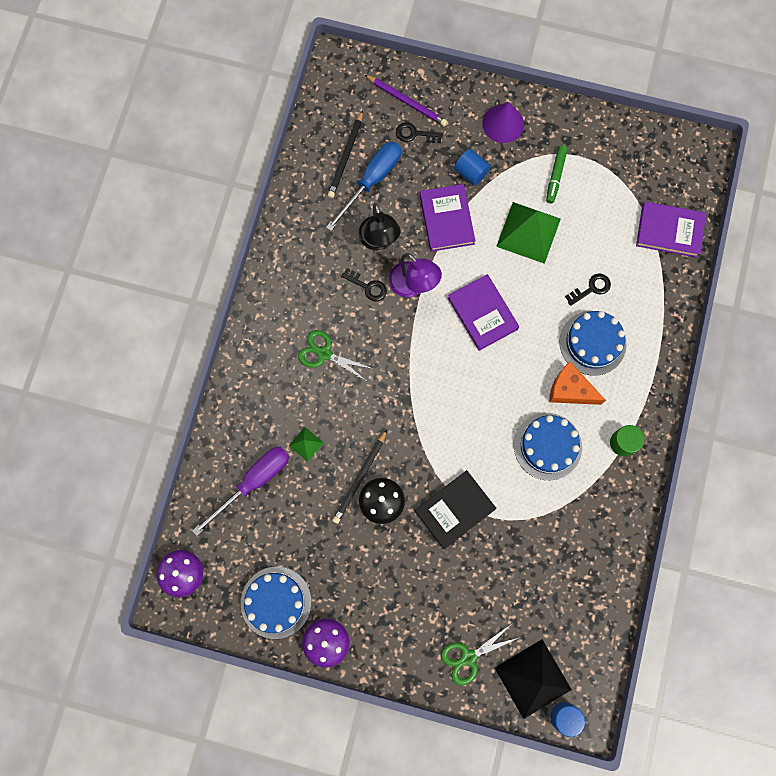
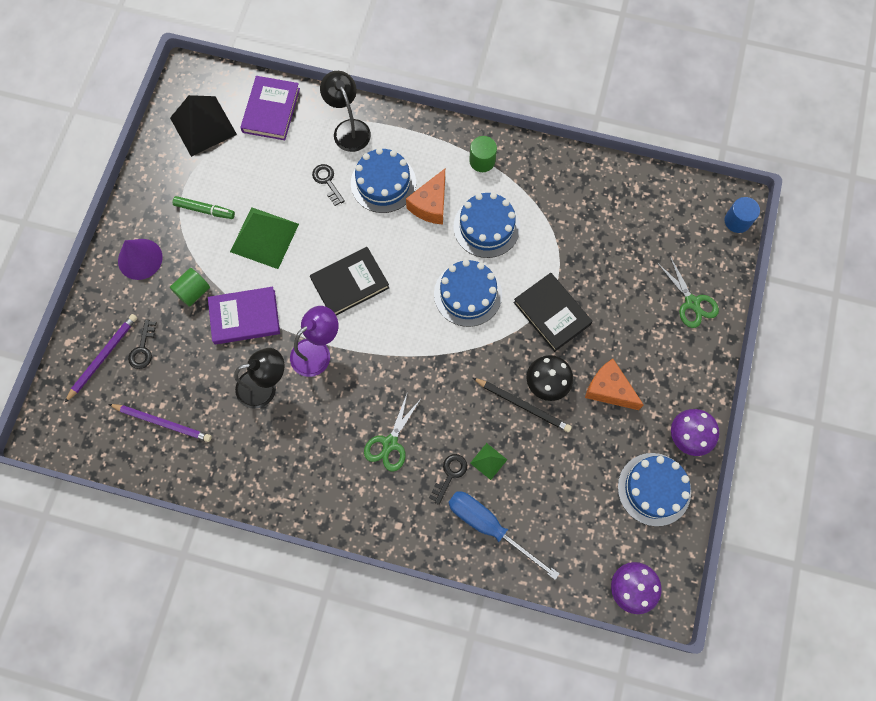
camera: 90 degrees left, 5 degrees down
(253, 482) = (531, 516): purple screwdriver -> none
(346, 156) = (163, 422): black pencil -> purple pencil
(367, 286) = (316, 398): black key -> black key (450, 475)
(371, 181) = (194, 394): blue screwdriver -> blue screwdriver (489, 527)
(375, 563) = (609, 389): none -> orange cheese
(471, 172) = (193, 292): blue cylinder -> green cylinder
(473, 426) = (468, 294): none -> blue cake
(482, 313) = (350, 283): purple book -> black book
(533, 678) = (706, 247): black pyramid -> black pyramid (203, 126)
(653, 307) = (348, 128): none -> black lamp

